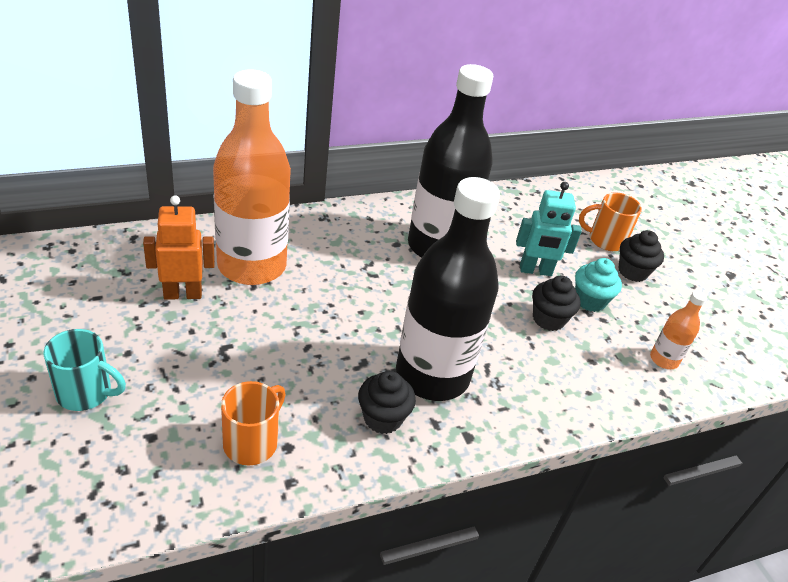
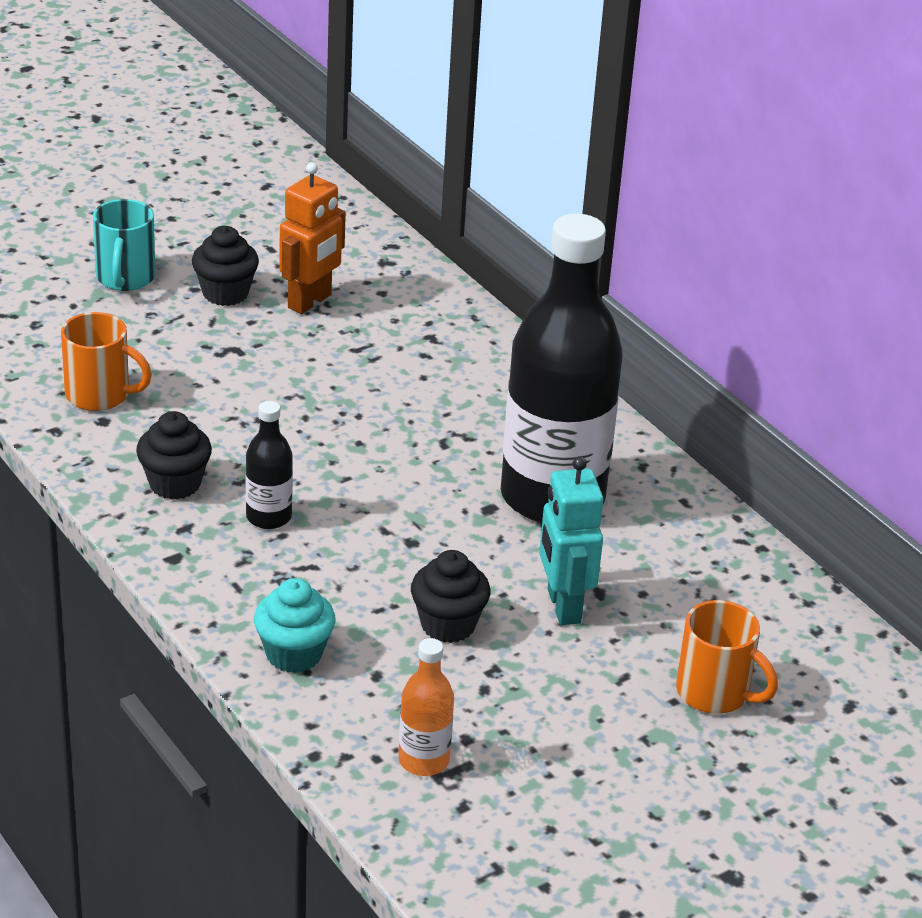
camera: 80 degrees right, 5 degrees down
(183, 294) = (310, 302): orange robot -> orange robot turned 60 degrees clockwise
(252, 266) = (395, 340): orange bottle -> none
(432, 375) = (268, 517): black bottle -> black bottle, size x0.42
(590, 301) = (523, 672): turquoise cupcake -> turquoise cupcake (294, 654)
(605, 240) = (715, 693): orange mug -> orange mug turned 135 degrees clockwise
(632, 272) = (642, 729): black cupcake -> black cupcake (225, 293)

